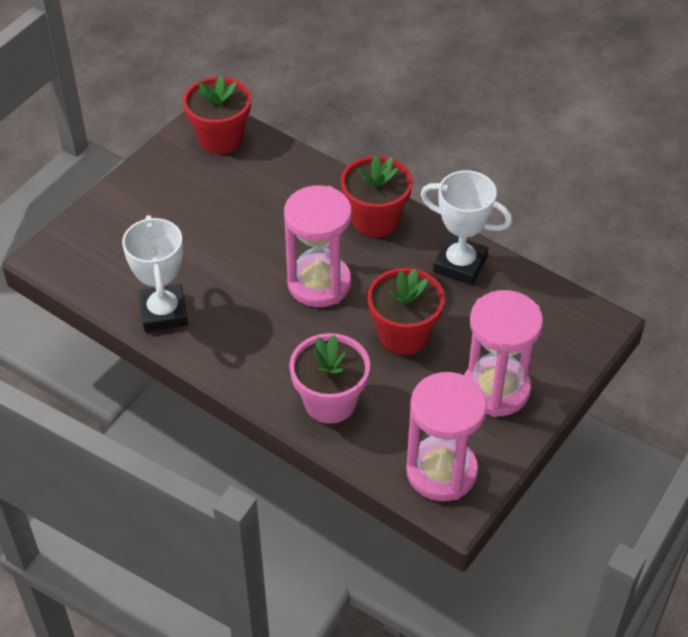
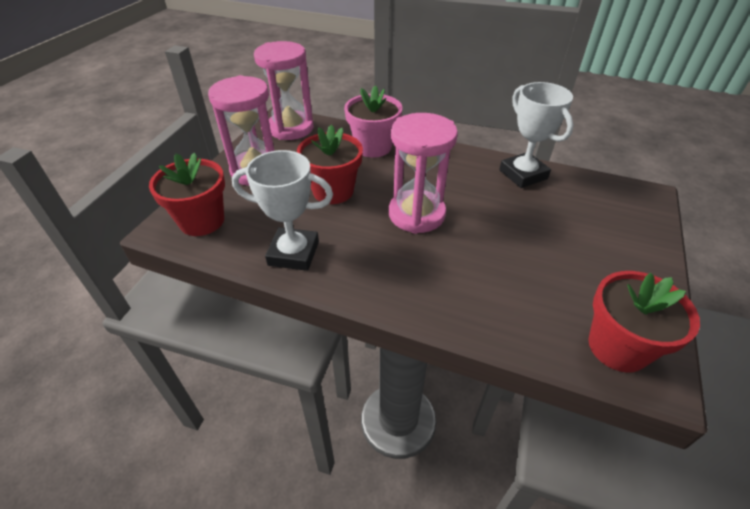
camera: 165 degrees right, 5 degrees down
(375, 220) = (389, 281): red flower pot -> red flower pot (202, 221)

